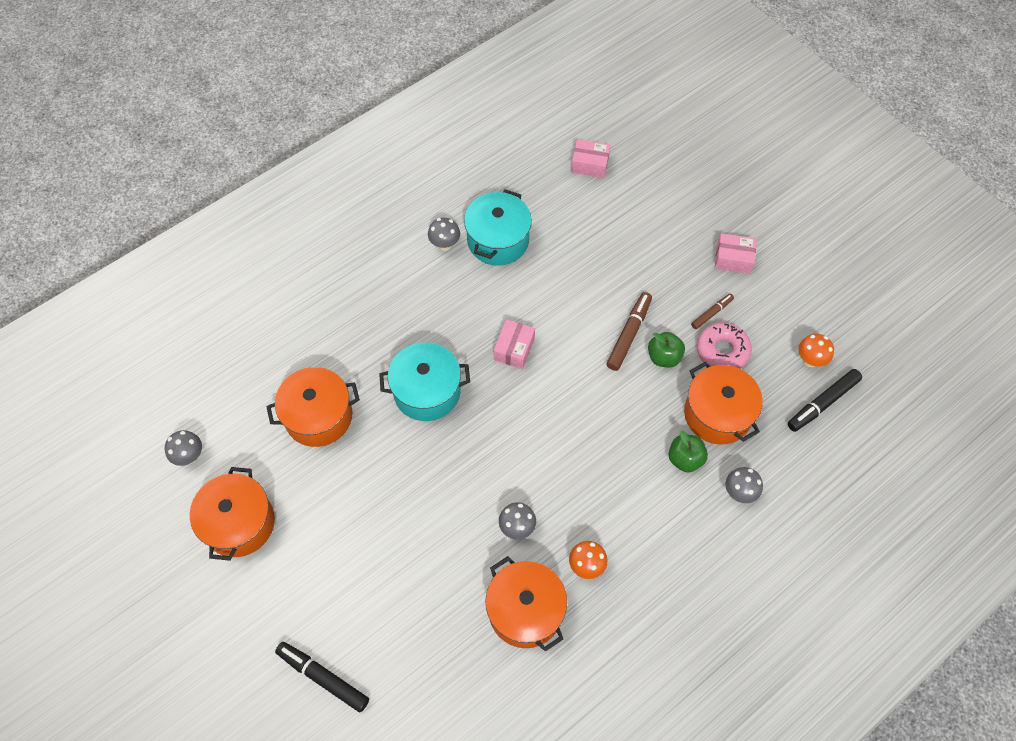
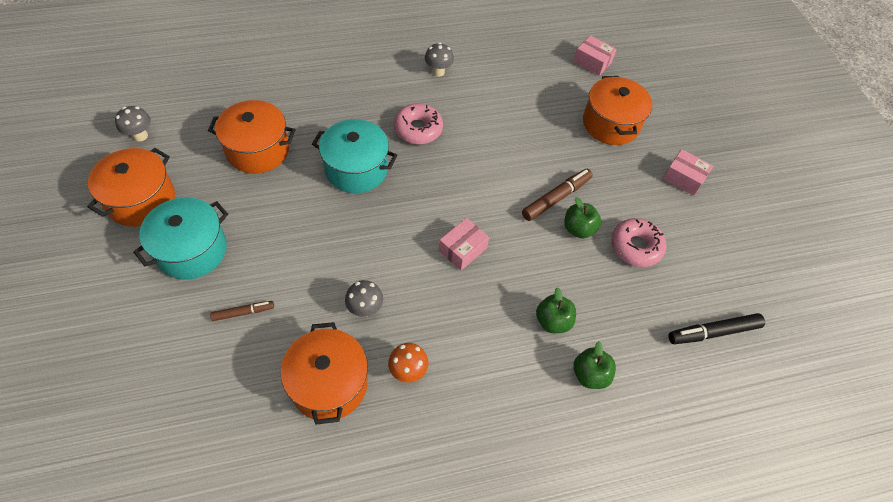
camera: 20 degrees right, 5 degrees down
(323, 677) = (119, 353): black marker -> none
(461, 320) = (418, 129): none -> pink donut
(498, 240) = (483, 85): turquoise pot -> turquoise pot (192, 250)
(514, 349) = (449, 168): pink box -> pink box (462, 249)
(712, 313) = (641, 212): brown marker -> brown marker (243, 313)
(717, 414) = (604, 297): orange pot -> orange pot (610, 124)
(739, 493) = (590, 375): grey mushroom -> green apple
(810, 360) = (718, 290): orange mushroom -> none

